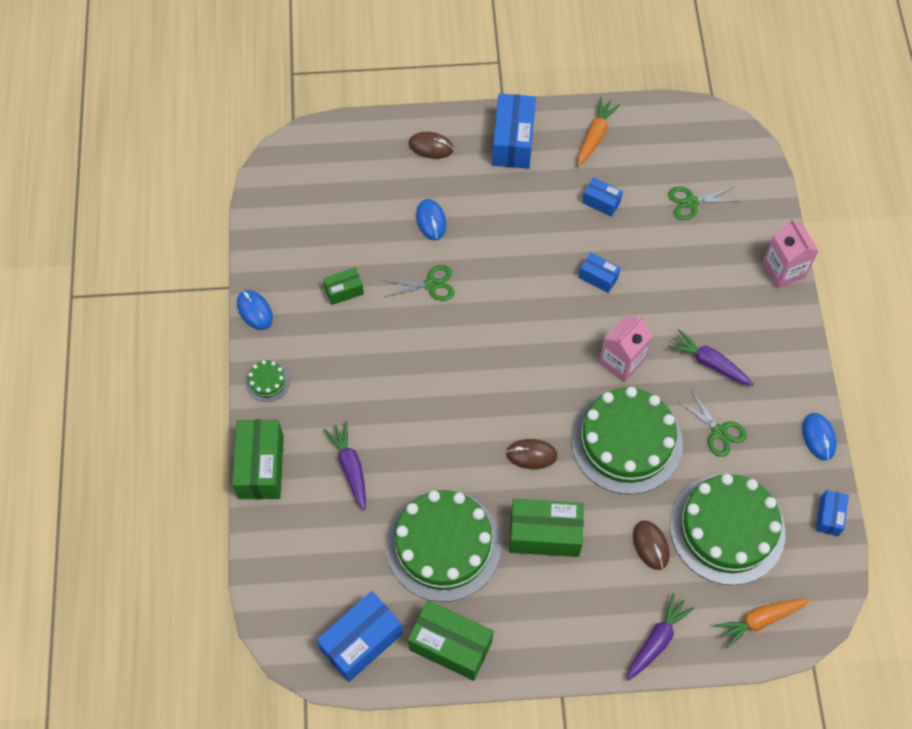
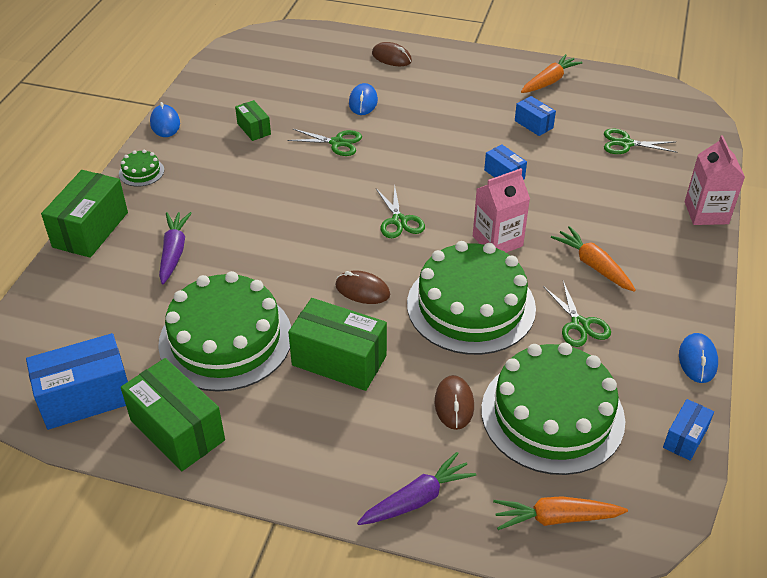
camera: 20 degrees right, 20 degrees down
(344, 291) = (254, 129): green box -> green box turned 60 degrees clockwise
(513, 142) = (469, 69): blue box -> none
(529, 365) = (399, 221): none -> green scissors
(709, 363) = (593, 265): purple carrot -> orange carrot

